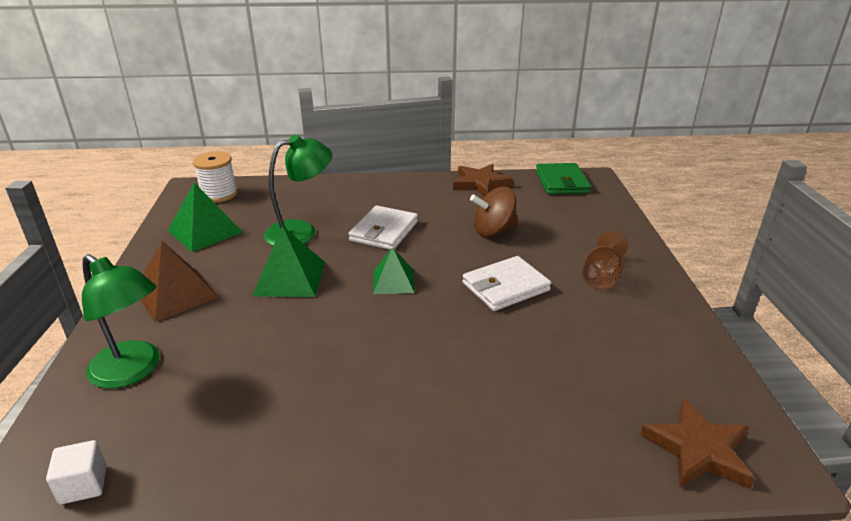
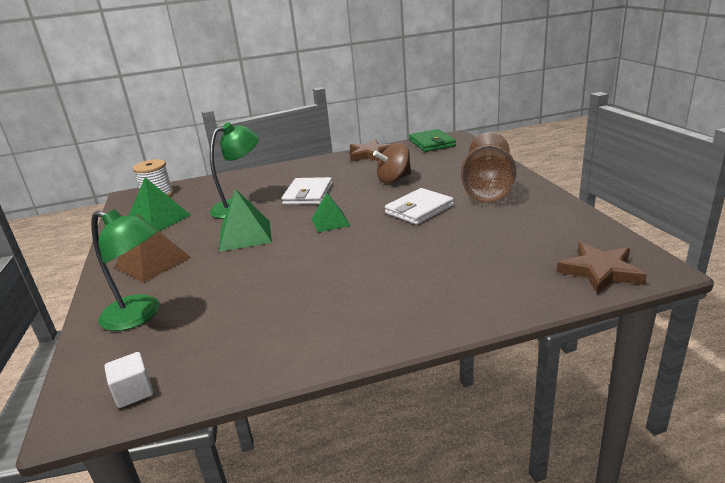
camera: 10 degrees left, 5 degrees down
(602, 277) = (488, 191): brown goblet -> brown goblet, size x1.78

